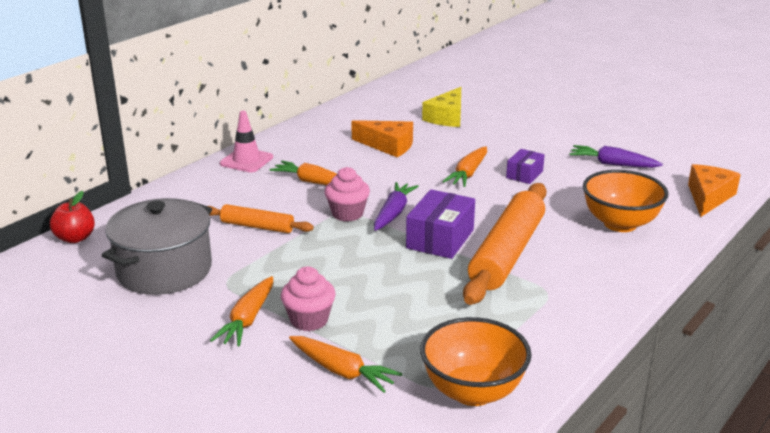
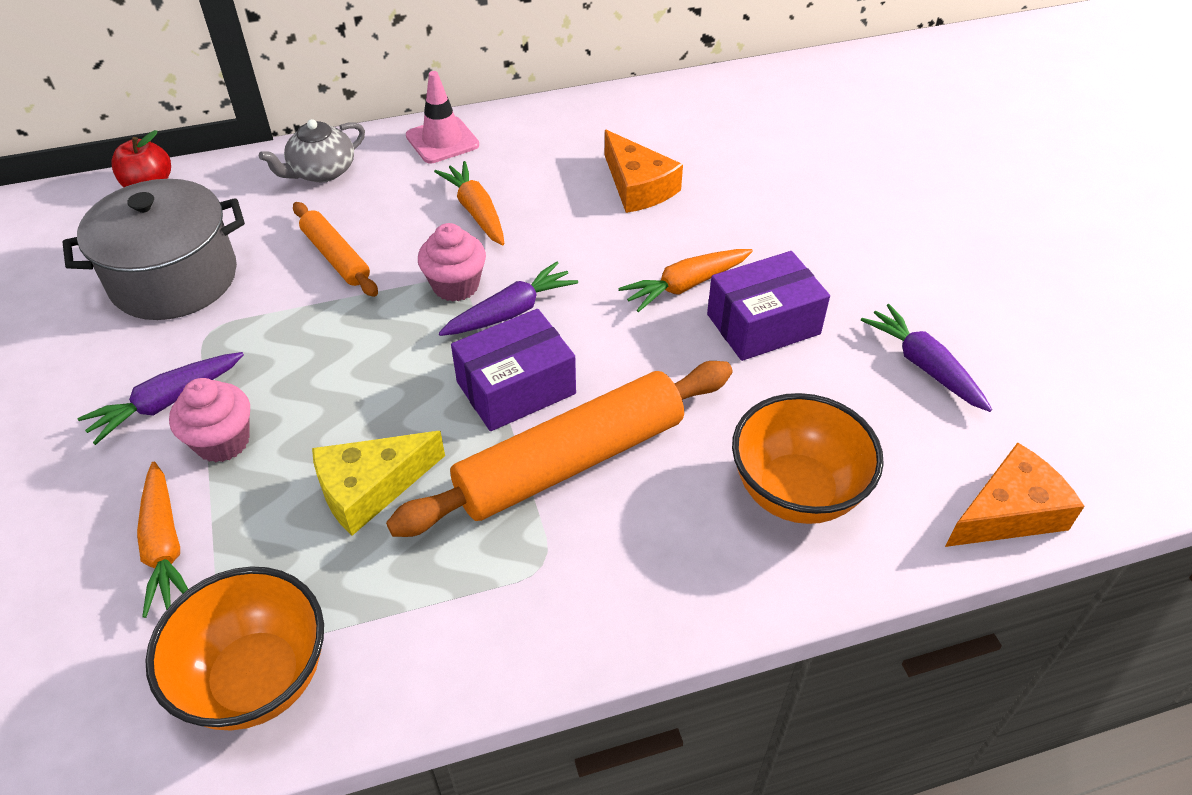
camera: 35 degrees right, 20 degrees up
(189, 196) = (321, 172): none -> grey teapot
(248, 319) = (166, 403): orange carrot -> purple carrot
(447, 117) = (776, 165): yellow cheese -> yellow cheese (370, 488)
(524, 174) = (763, 324): purple box -> purple box, size x1.67

